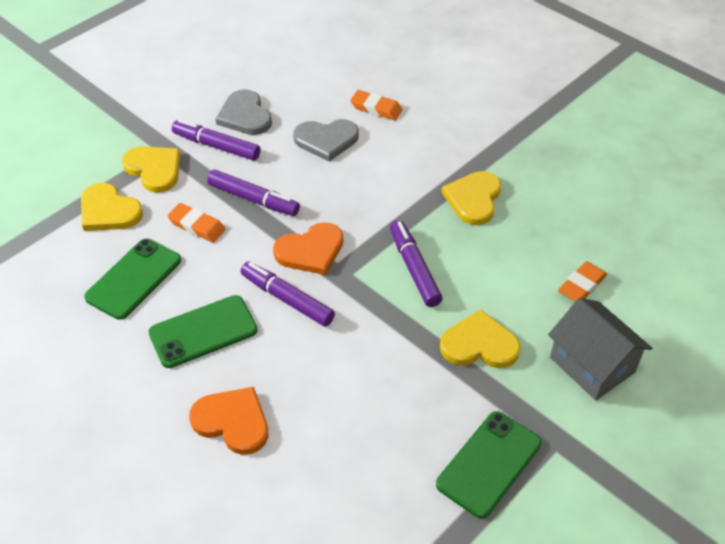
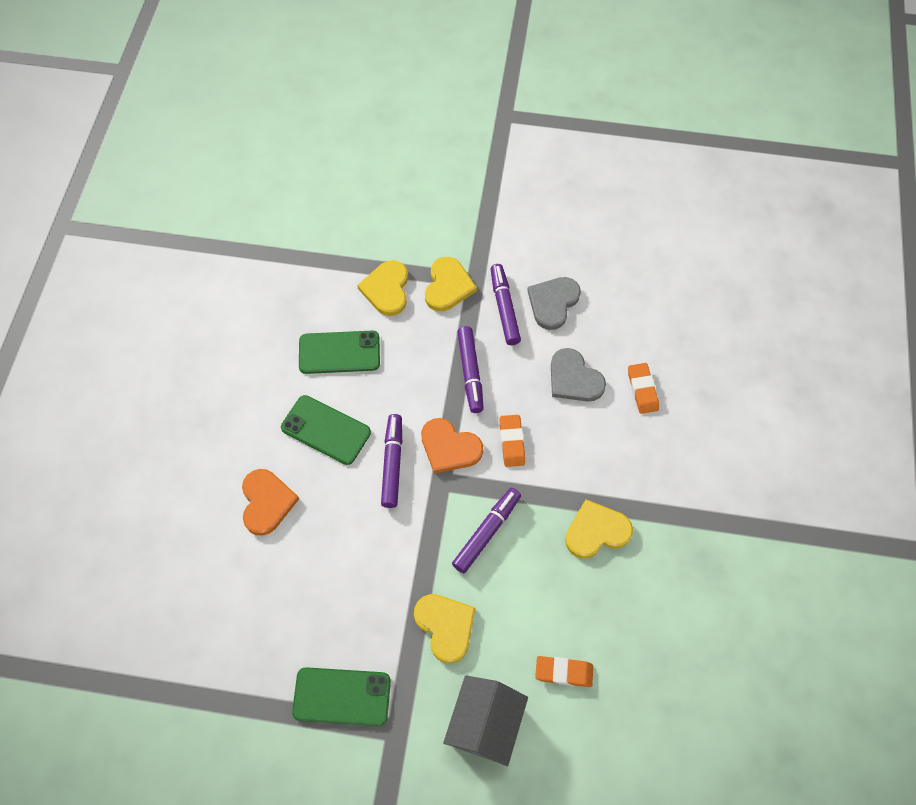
camera: 55 degrees right, 15 degrees up
(197, 226) = (415, 355): orange eraser -> orange eraser (512, 442)

